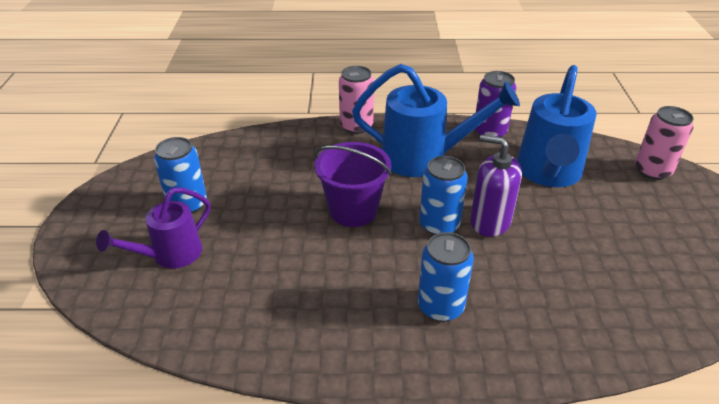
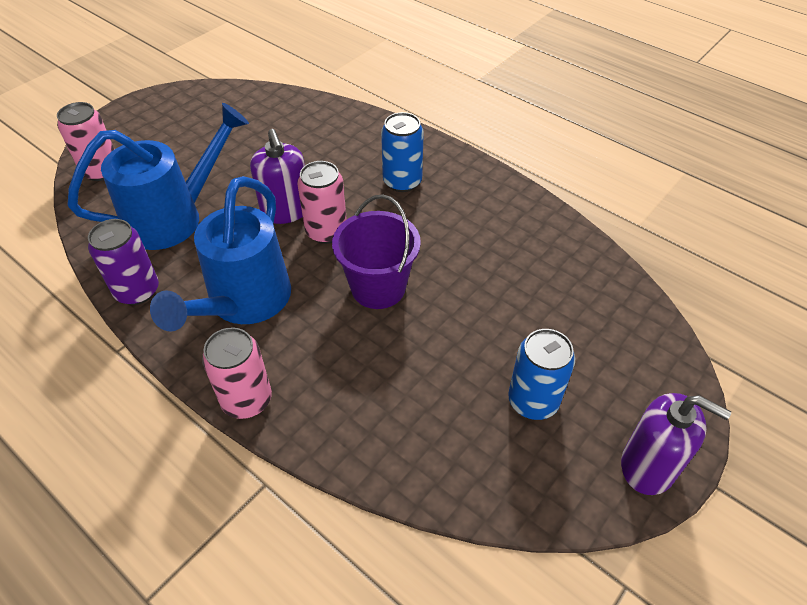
camera: 140 degrees left, 10 degrees up
(93, 209) = (648, 466): none -> purple soap dispenser
(170, 255) = (580, 344): purple watering can -> none
(424, 158) = (243, 303): blue watering can -> blue watering can turned 120 degrees counterclockwise
(439, 225) = (326, 231): blue can -> pink can

